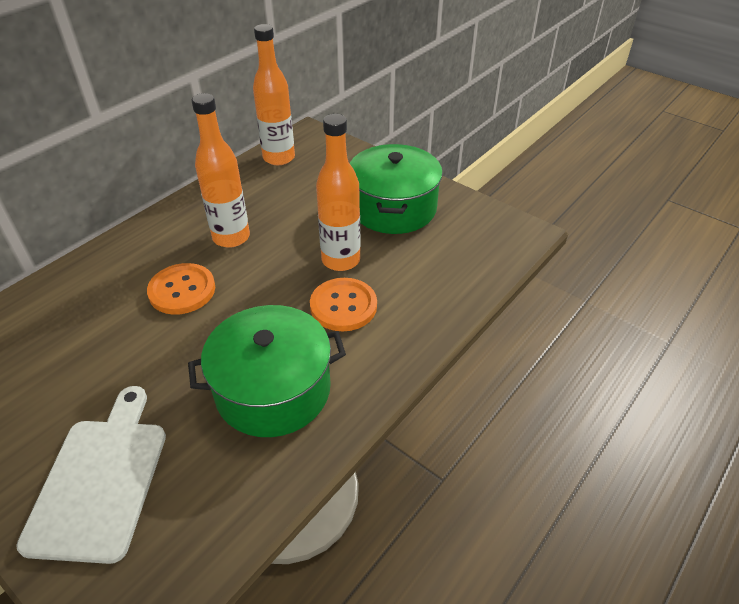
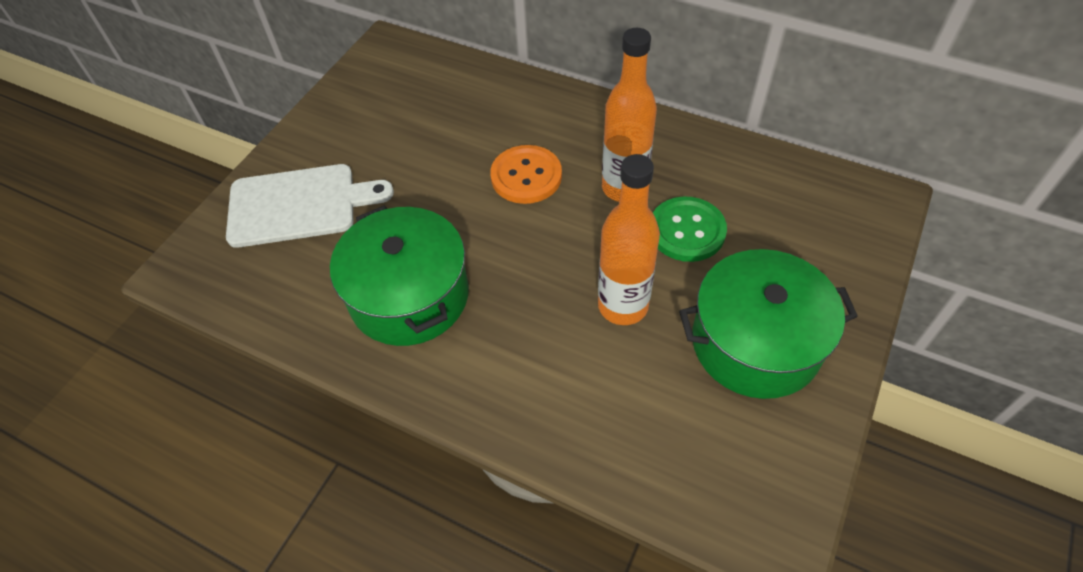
camera: 80 degrees right, 10 degrees up
(279, 158) = (804, 183): orange bottle -> none
(290, 216) = (687, 231): none -> green button
(343, 306) = (543, 328): orange button -> none

